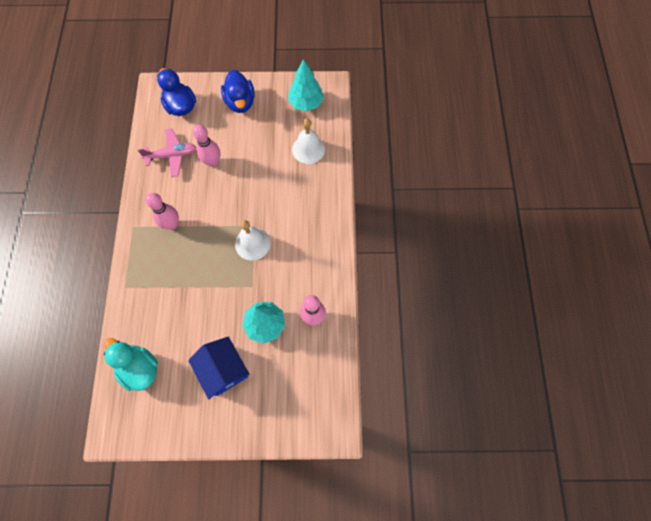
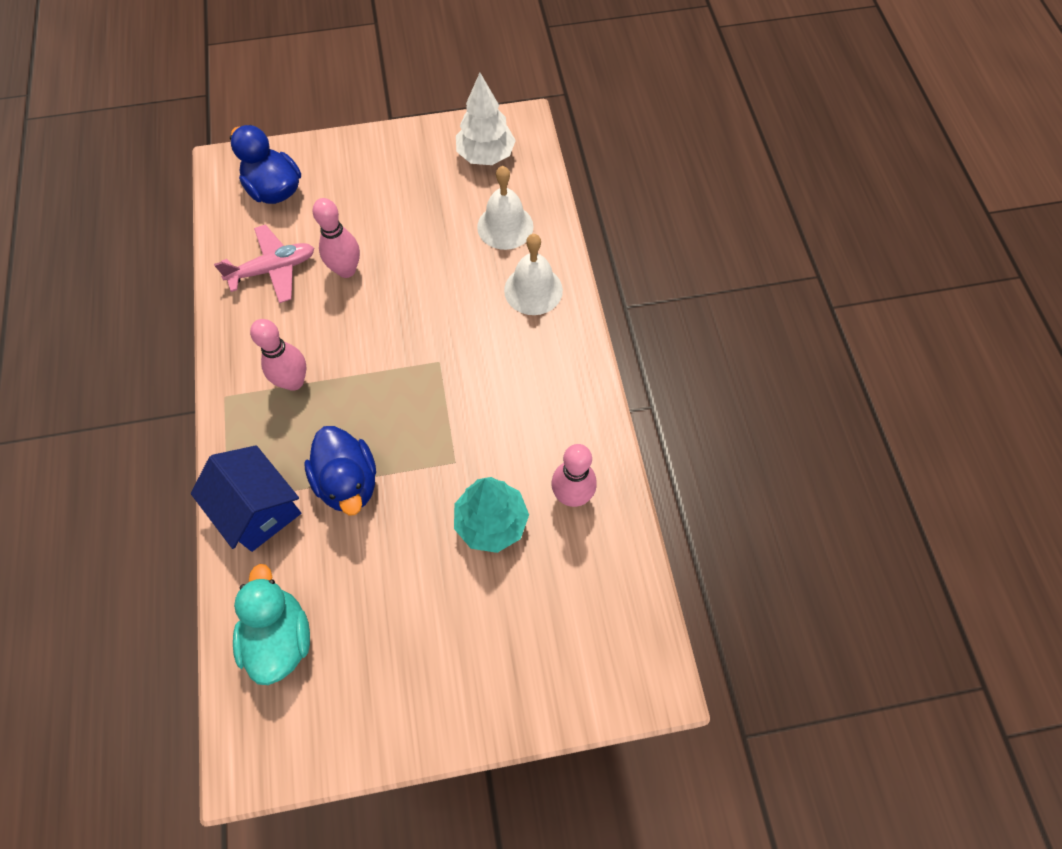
camera: 10 degrees left, 5 degrees down
(140, 368) = (280, 637): turquoise duck -> turquoise duck turned 45 degrees clockwise
(224, 370) = (433, 613): blue house -> blue house (259, 509)
(240, 102) = (375, 169): blue duck -> blue duck (348, 482)
(252, 243) = (441, 391): white bell -> white bell (533, 290)
(306, 103) = (486, 155): turquoise tree -> white tree

